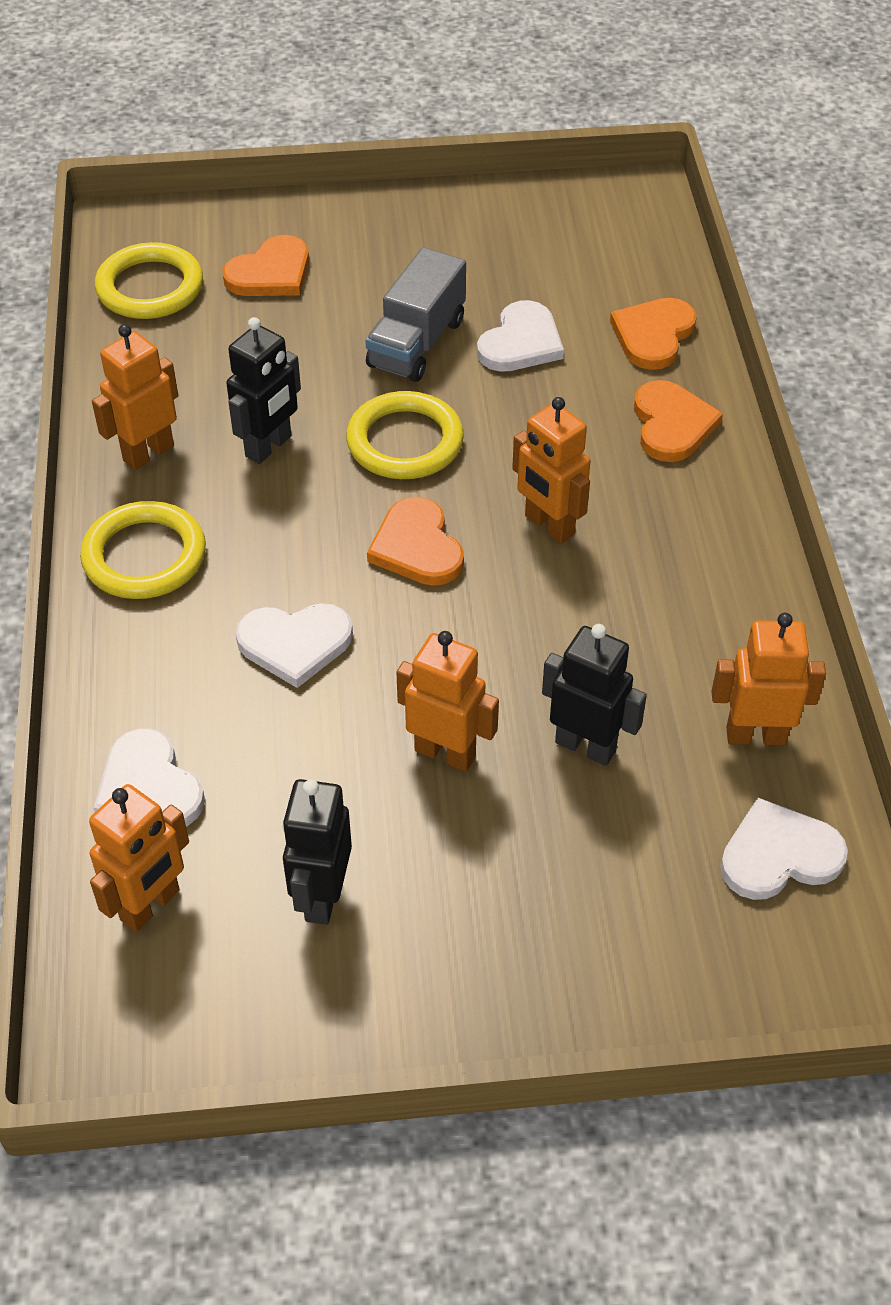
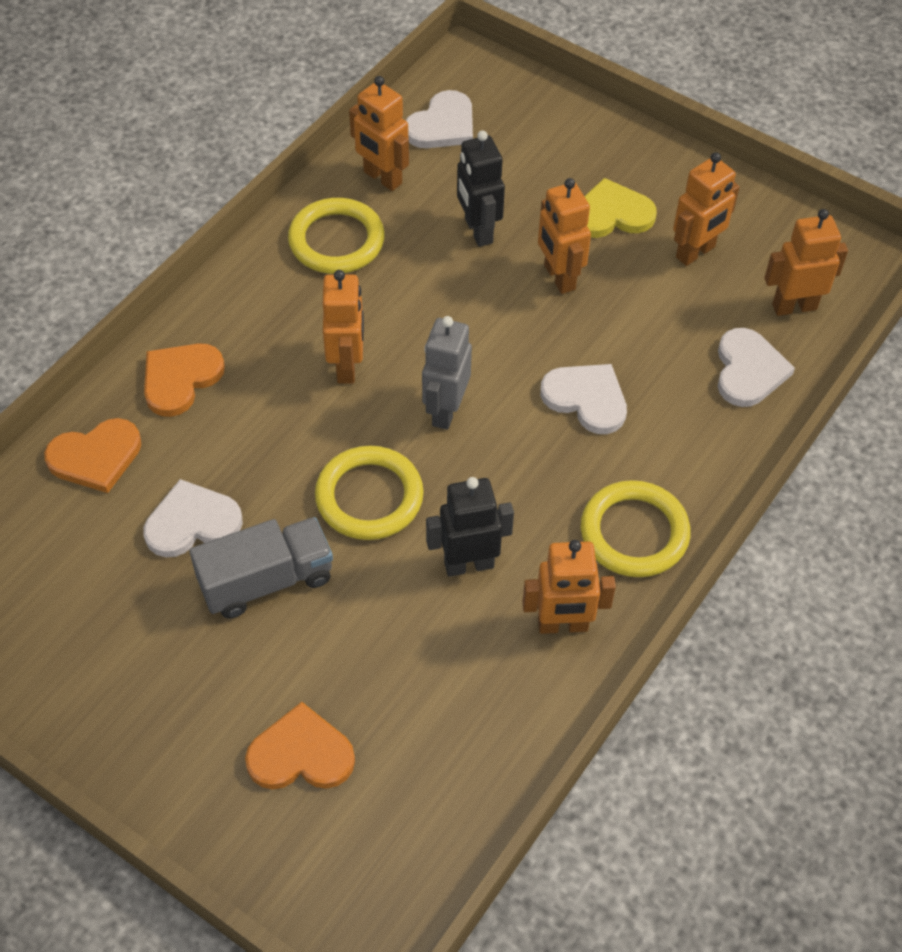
camera: 140 degrees left, 5 degrees up
(150, 287) = (417, 820): yellow ring -> yellow ring (336, 241)
(322, 896) = (695, 252): black robot -> orange robot
(417, 547) = (445, 410): orange heart -> grey robot
(464, 878) = (612, 214): none -> yellow heart
(779, 855) = (442, 125): white heart -> white heart turned 75 degrees counterclockwise

